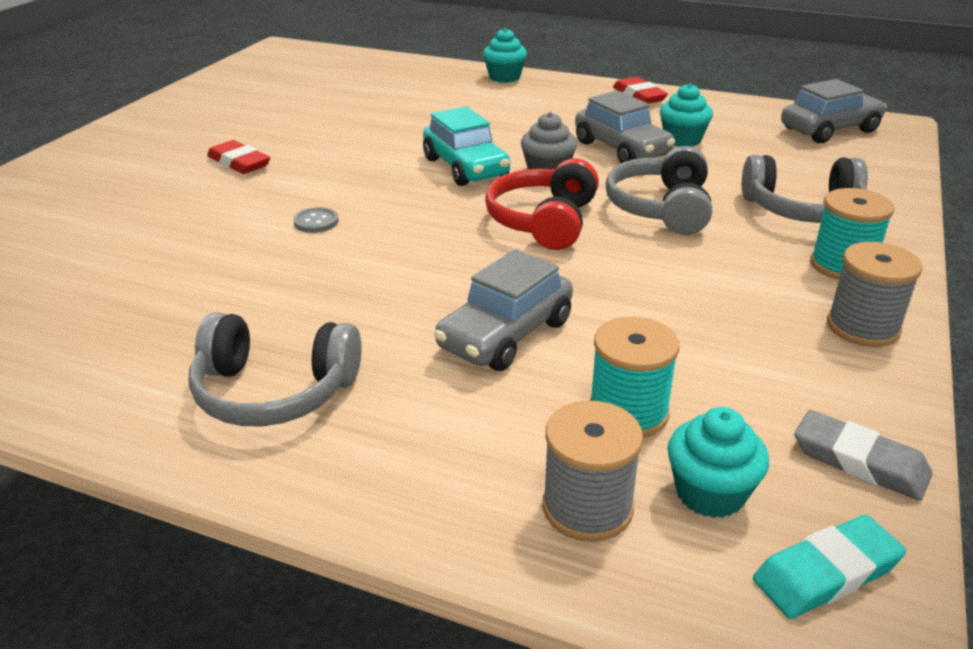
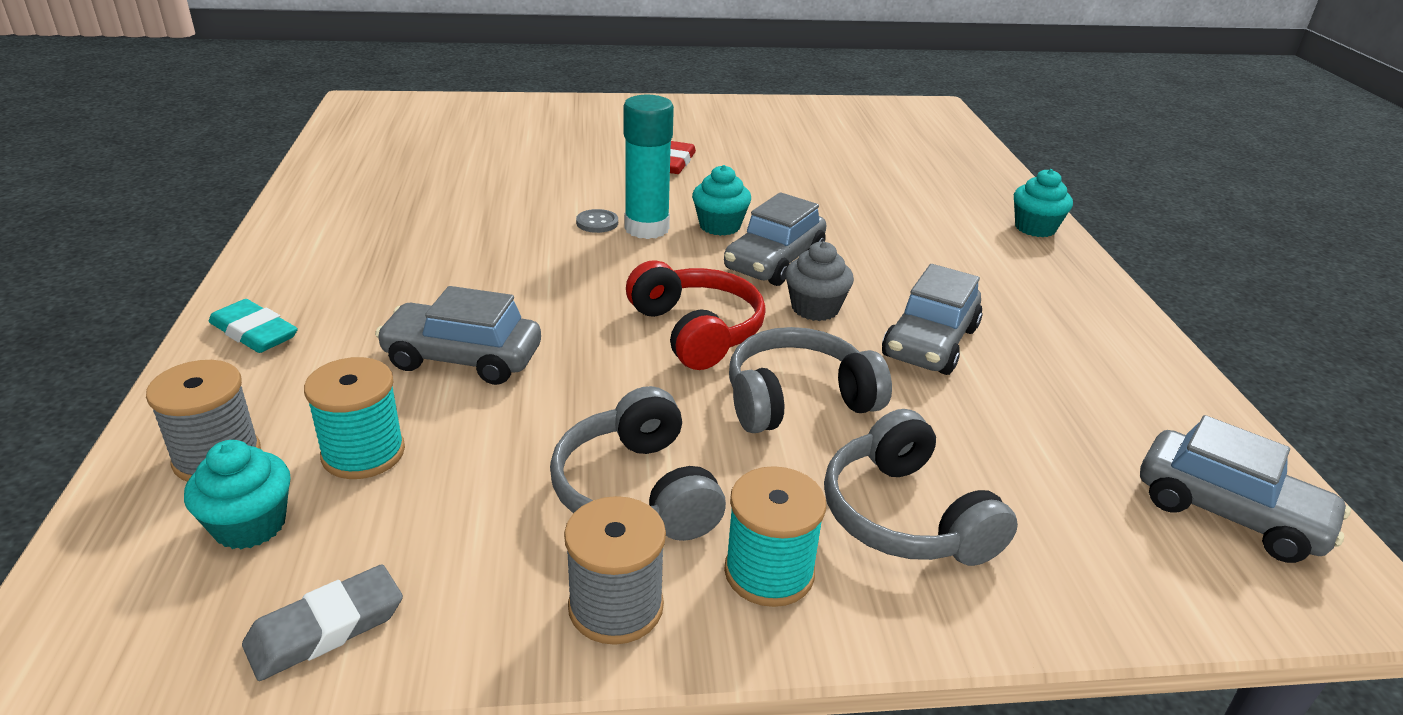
camera: 60 degrees right, 0 degrees up
(274, 392) = (332, 279): grey headphones -> grey headphones (637, 491)
(353, 202) = (647, 228): none -> turquoise glue stick
(465, 167) = (774, 261): turquoise car -> grey car
(544, 221) = (696, 331): red headphones -> red headphones turned 75 degrees clockwise
(639, 95) = (1114, 324): red eraser -> none
(682, 140) = (1013, 382): turquoise cupcake -> turquoise cupcake (720, 226)
(826, 573) = (143, 619): turquoise eraser -> turquoise eraser (254, 332)
(859, 461) = (326, 628): grey eraser -> grey eraser turned 45 degrees clockwise

